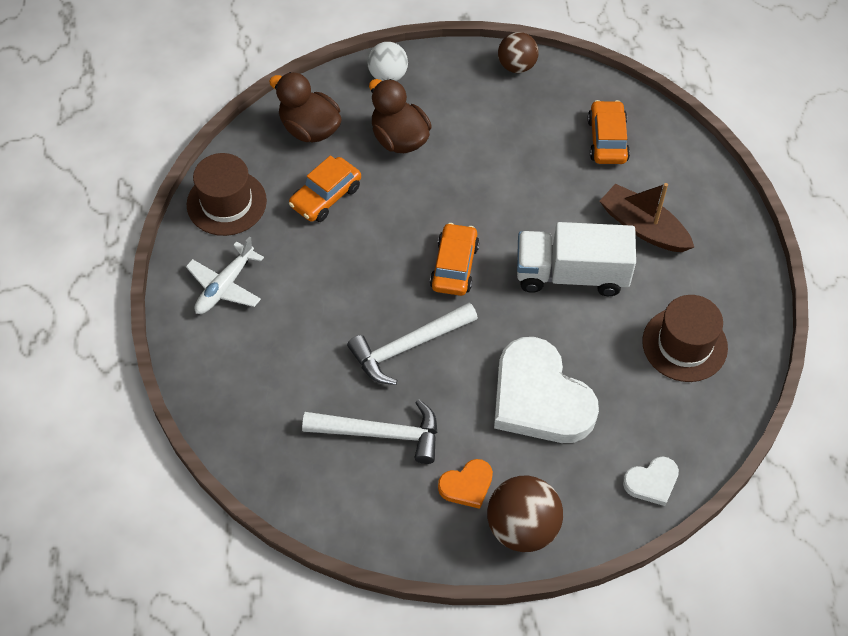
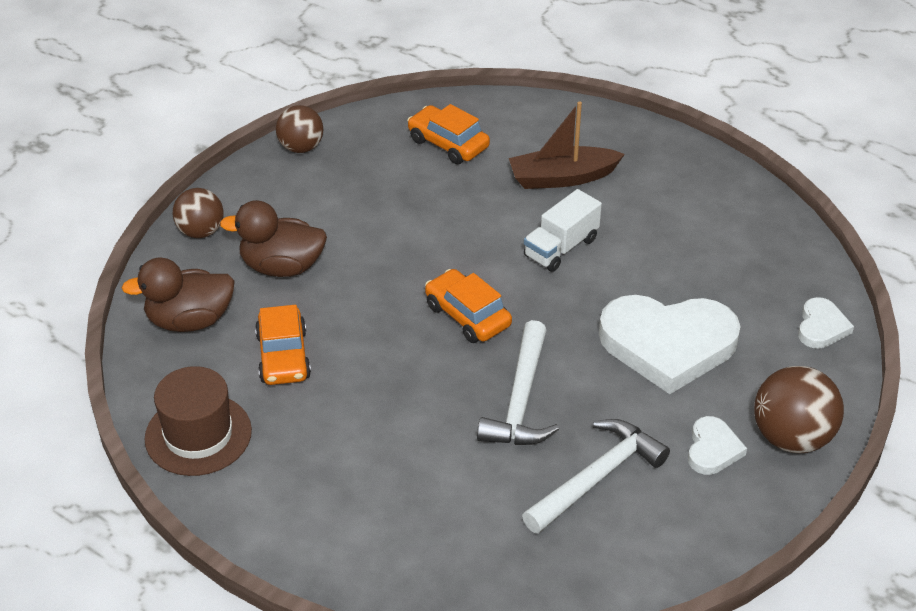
camera: 50 degrees left, 15 degrees down
(225, 286) = (298, 496): white plane -> none
(388, 75) = (201, 231): white ball -> brown ball
(467, 485) = (713, 449): orange heart -> white heart
(571, 274) = (561, 247): white truck -> white truck, size x0.64
(684, 344) = (704, 225): brown hat -> none

